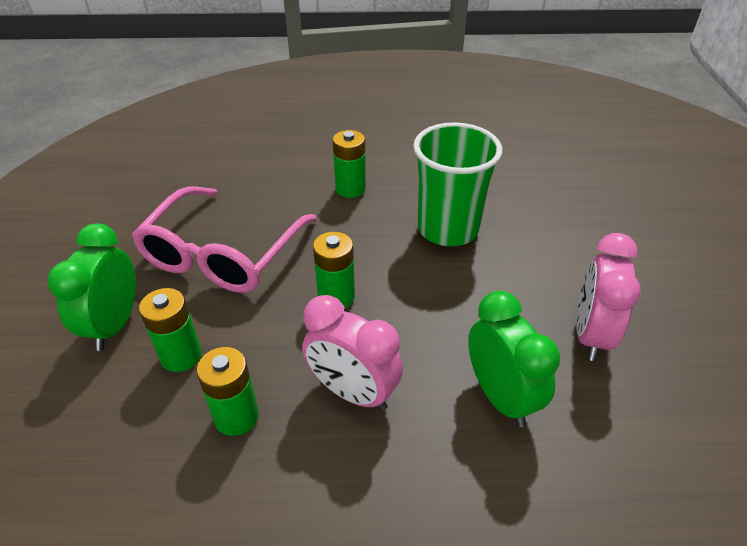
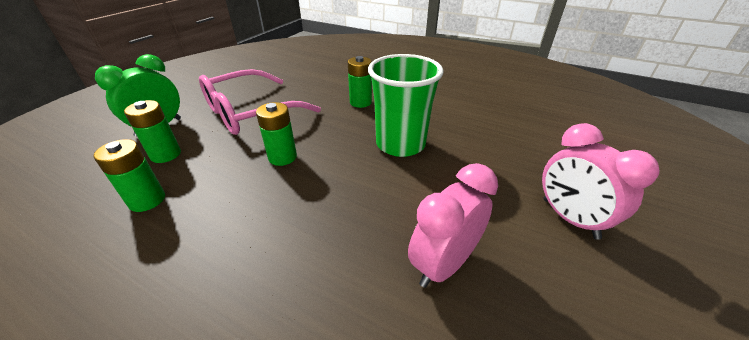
camera: 30 degrees right, 5 degrees down
(353, 392) = (223, 218): pink clock -> pink clock (569, 218)
(500, 396) = (316, 275): green clock -> none

